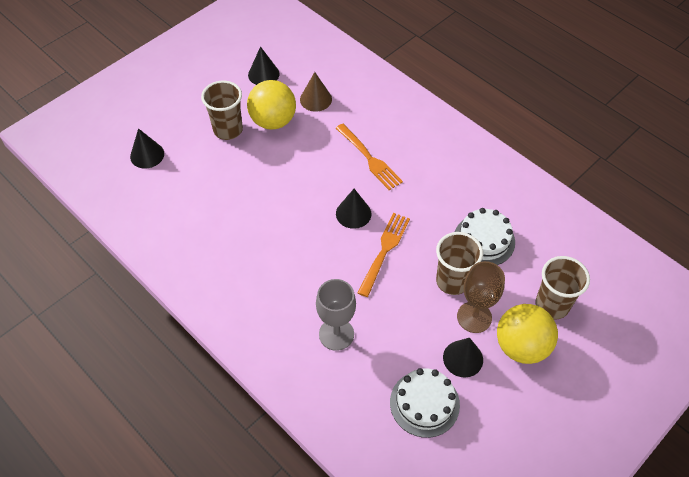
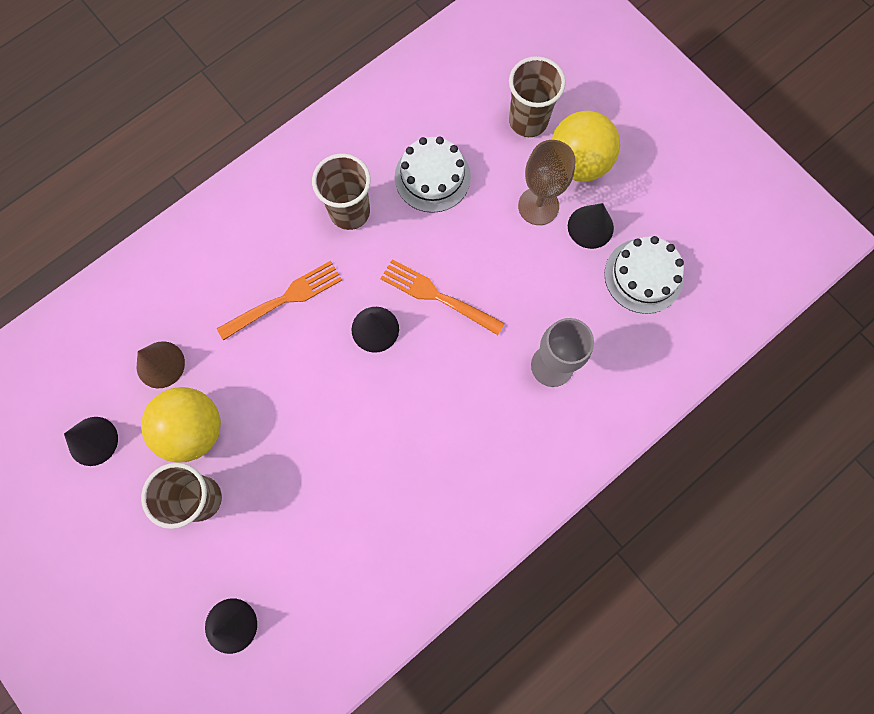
camera: 85 degrees left, 20 degrees up
(452, 281) = (488, 222): brown cup -> brown cup (350, 212)

